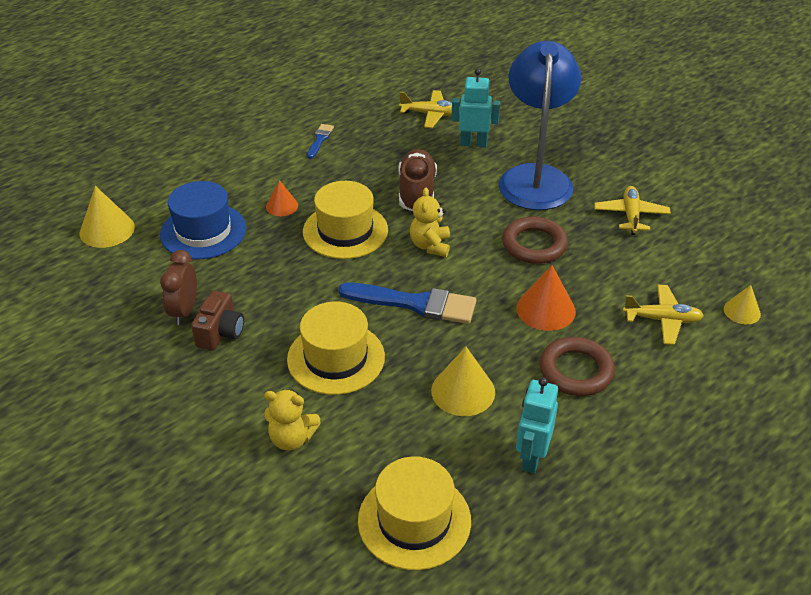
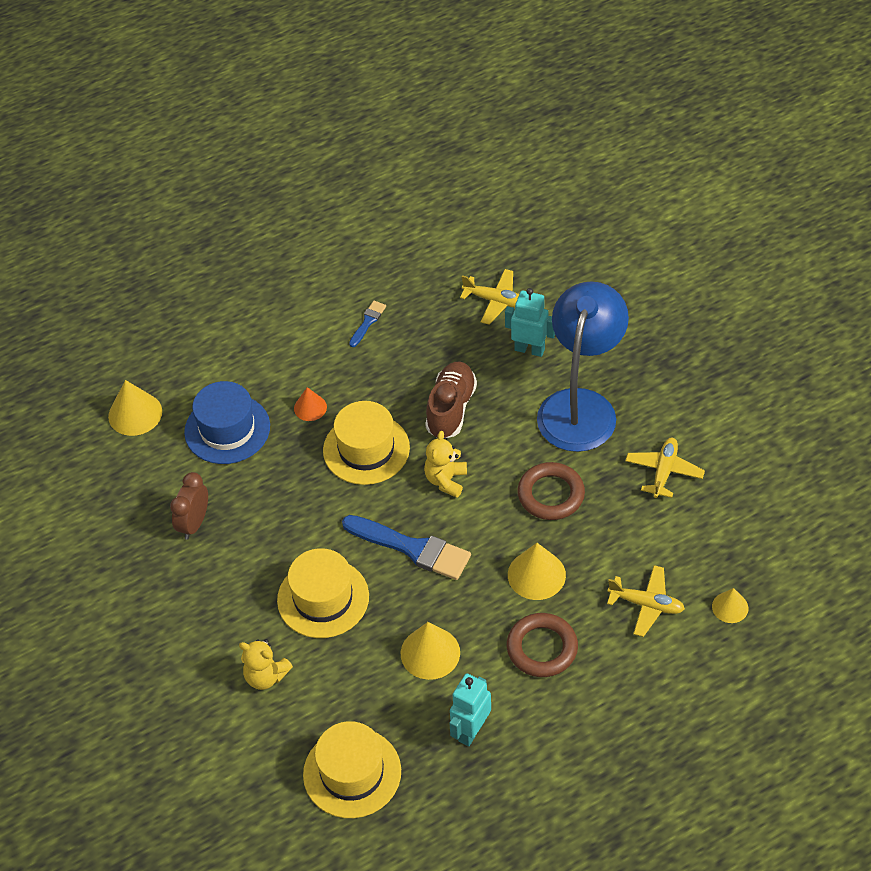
camera: 15 degrees right, 10 degrees up
(220, 333) = (223, 553): brown camera -> none
(546, 309) = (536, 575): orange cone -> yellow cone

